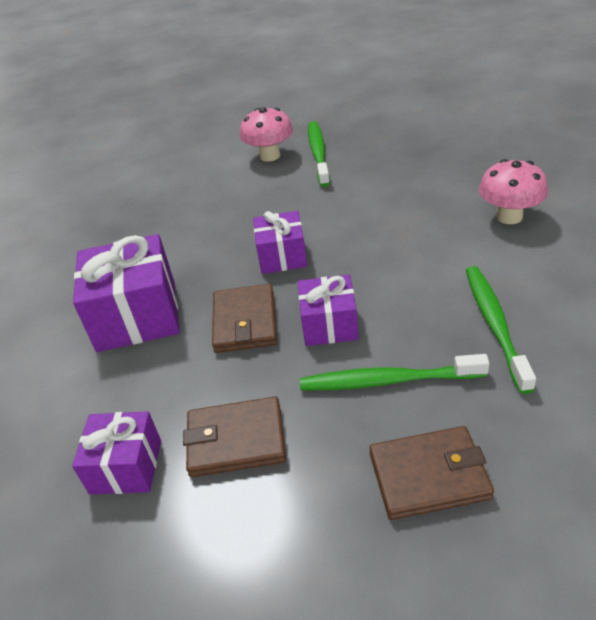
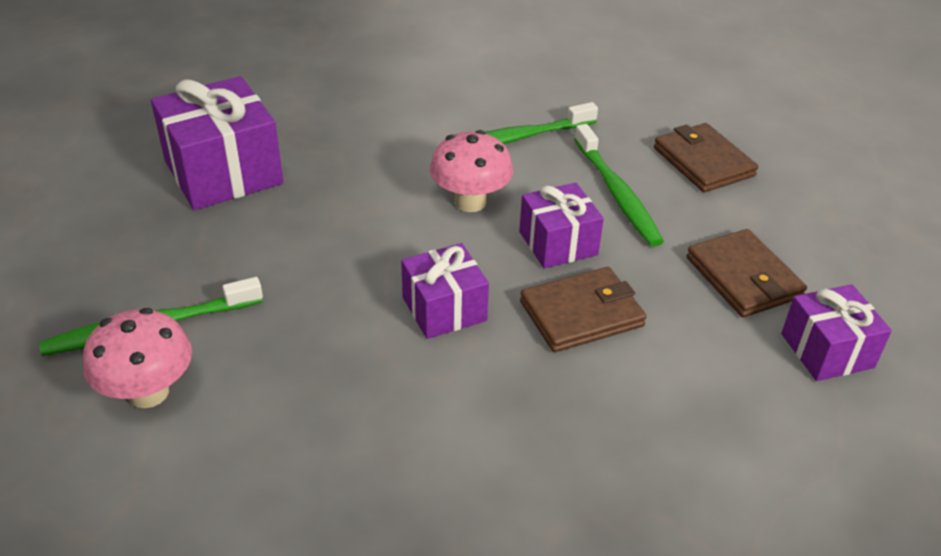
camera: 115 degrees left, 0 degrees up
(137, 316) = (617, 432): purple gift -> purple gift (223, 172)
(509, 216) = (330, 137): pink mushroom -> pink mushroom (470, 202)

